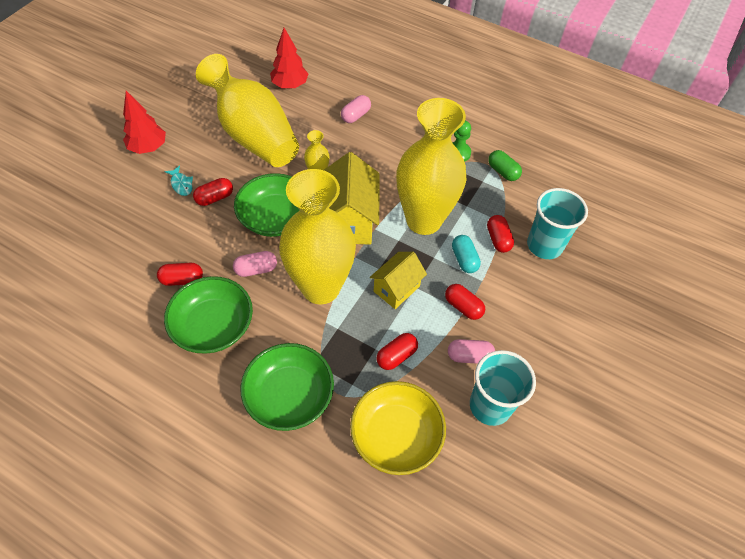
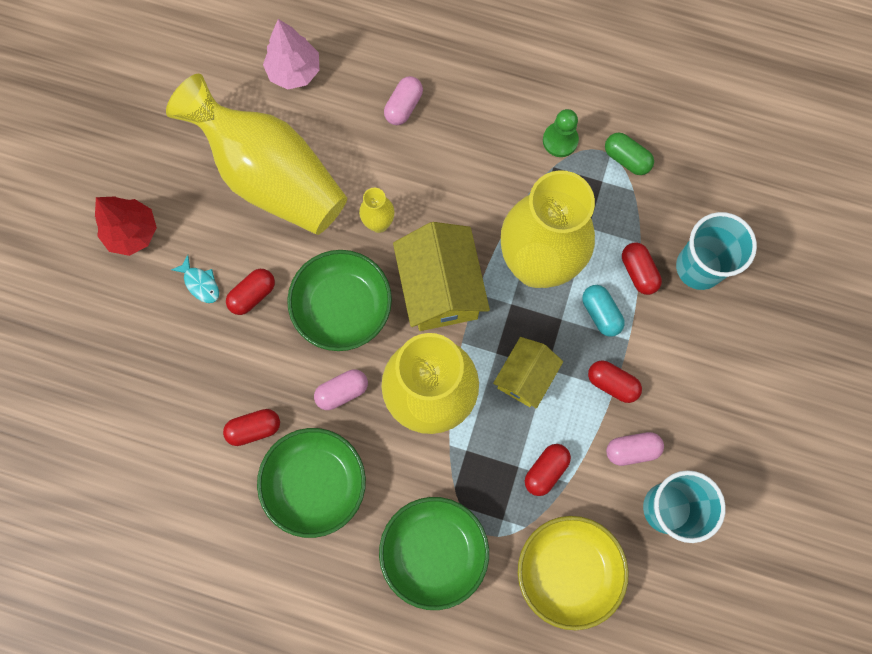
camera: 10 degrees left, 20 degrees up
(290, 85) = (294, 71): red tree -> pink tree

